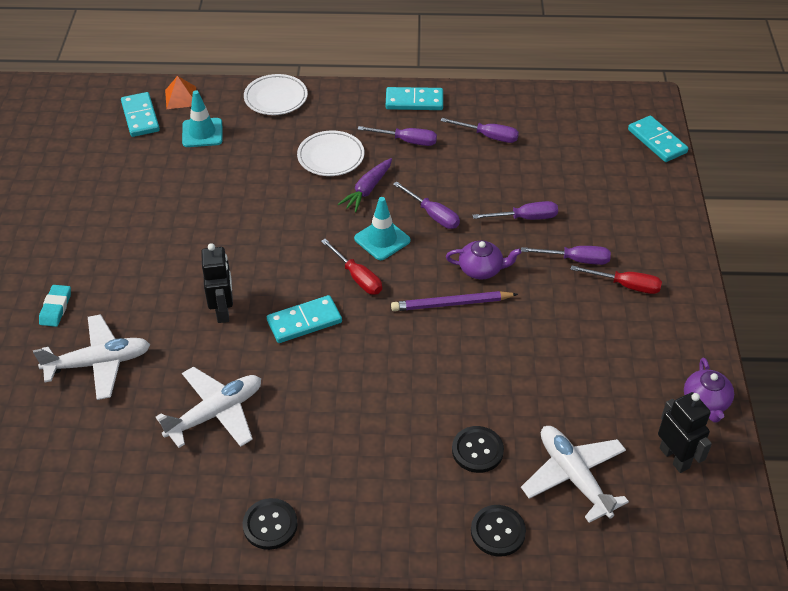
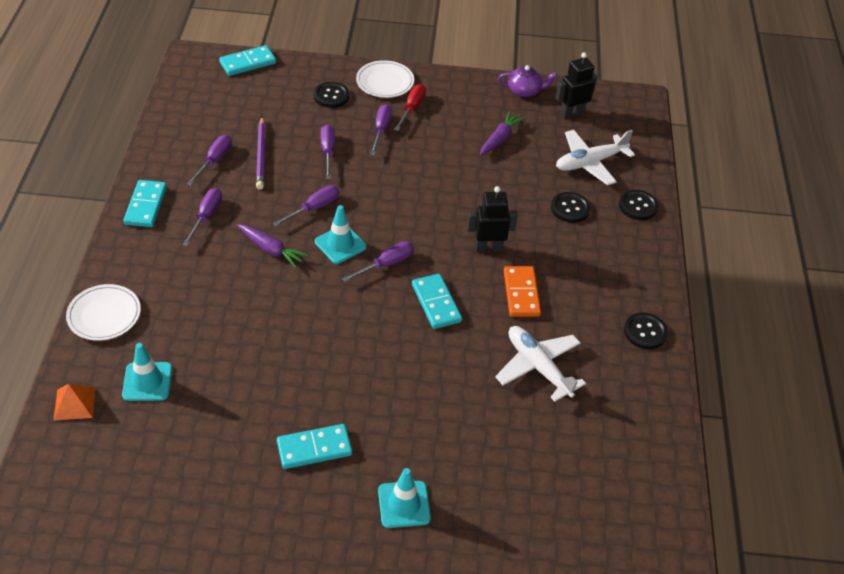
camera: 90 degrees left, 0 degrees up
(56, 308) = (404, 504): turquoise eraser -> turquoise traffic cone
(99, 363) = (479, 459): white plane -> none
(140, 117) = (99, 443): turquoise domino -> turquoise domino (314, 448)
(223, 311) = (419, 362): black robot -> black robot (488, 248)
(324, 397) = (521, 293): none -> orange domino
(331, 156) = (215, 274): white plate -> white plate (385, 82)
(357, 277) = (386, 264): red screwdriver -> purple screwdriver
(451, 304) = (423, 207): purple pencil -> purple pencil (261, 155)
(481, 269) = (385, 185): purple teapot -> none
(594, 375) = (500, 138): none -> purple carrot
(623, 213) = (331, 96): none -> black button

